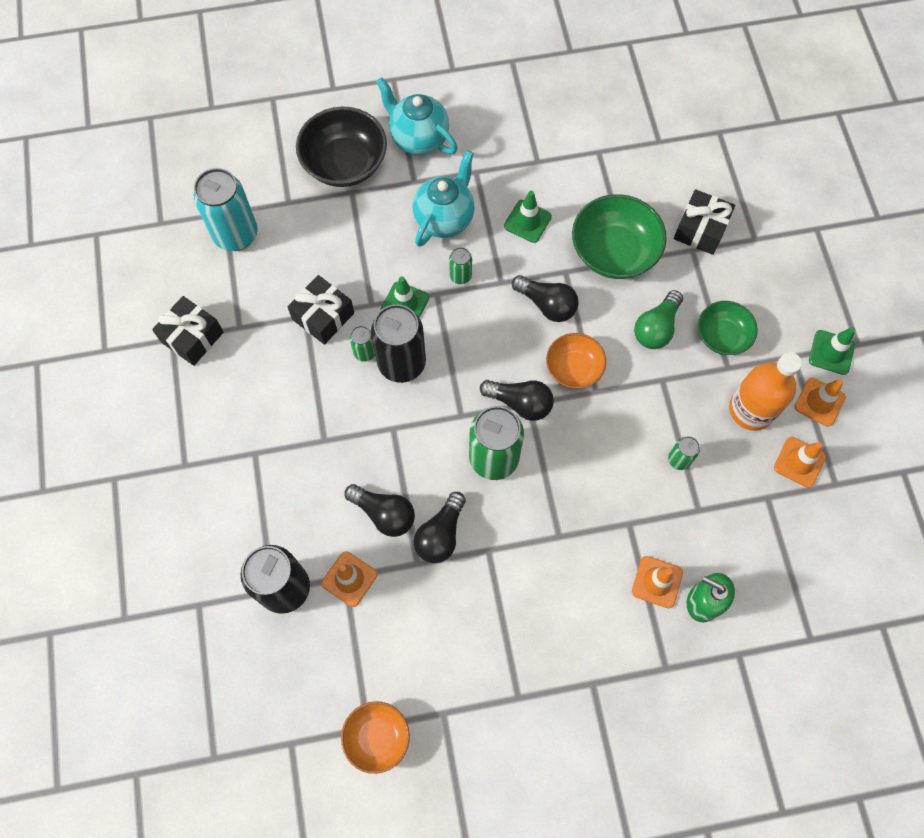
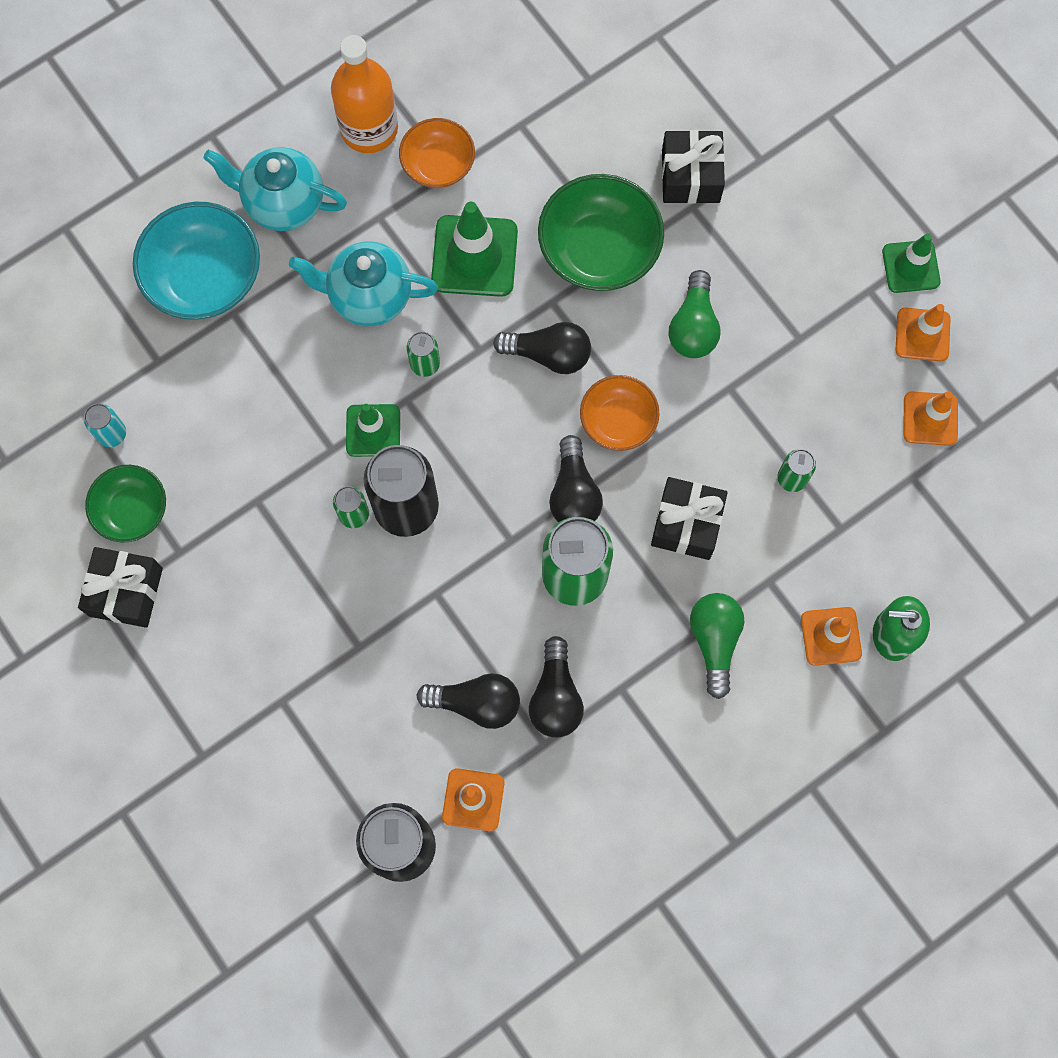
camera: 25 degrees left, 5 degrees up
(236, 235) = (112, 434): turquoise can -> turquoise can, size x0.47
(323, 316) = (279, 491): black gift -> black gift (686, 524)
(345, 163) = (205, 278): black bowl -> turquoise bowl
(377, 737) = (596, 966): orange bowl -> orange bowl (438, 165)
(444, 218) = (369, 297): turquoise teapot -> turquoise teapot turned 90 degrees counterclockwise
(520, 403) = (574, 493): black light bulb -> black light bulb turned 90 degrees clockwise
(527, 221) = (474, 256): green traffic cone -> green traffic cone, size x1.57
(571, 547) = (714, 641): none -> green light bulb
(722, 336) = (775, 302): green bowl -> green bowl (132, 510)
(751, 409) = (848, 379): orange bottle -> orange bottle (369, 129)

